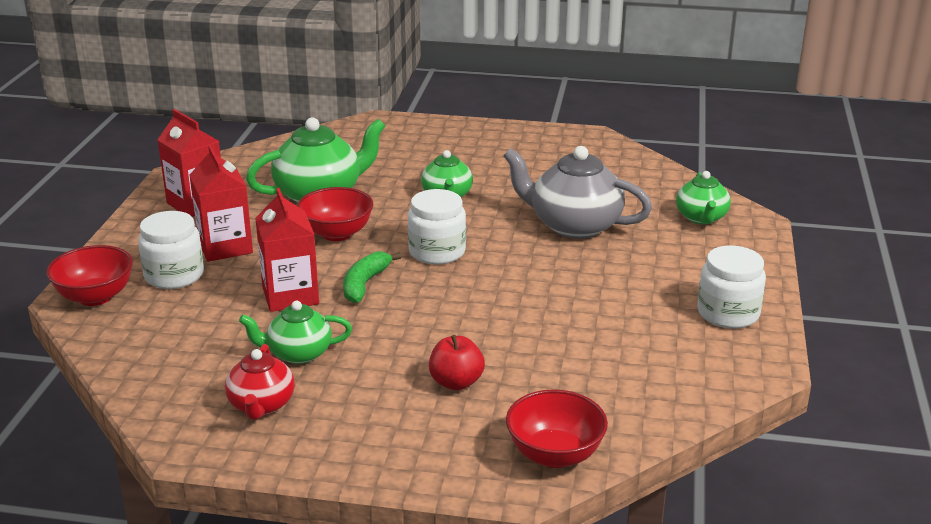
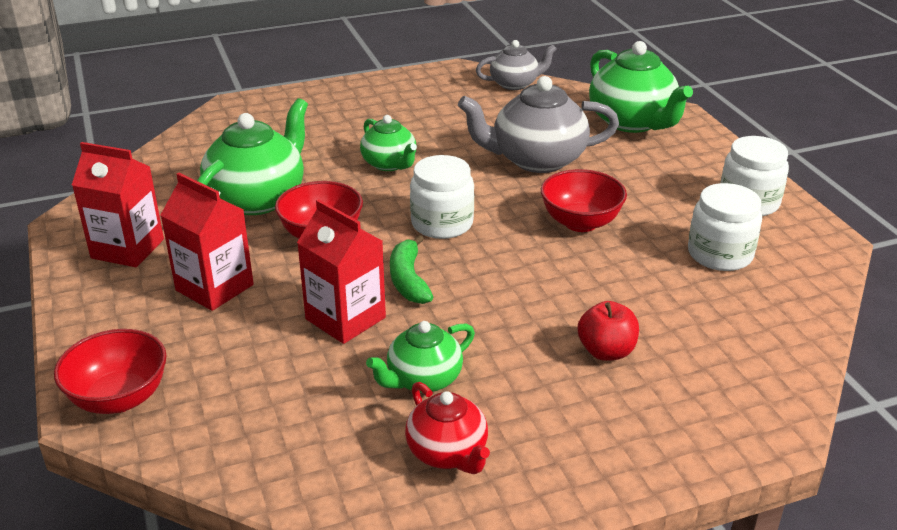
camera: 30 degrees left, 5 degrees up
(174, 275) = (190, 340): white jar -> white jar (720, 254)
(555, 455) = (767, 389): red bowl -> red bowl (580, 222)
(630, 159) = (515, 84): none -> grey teapot
(701, 218) = (632, 122): green teapot -> green teapot, size x1.69

